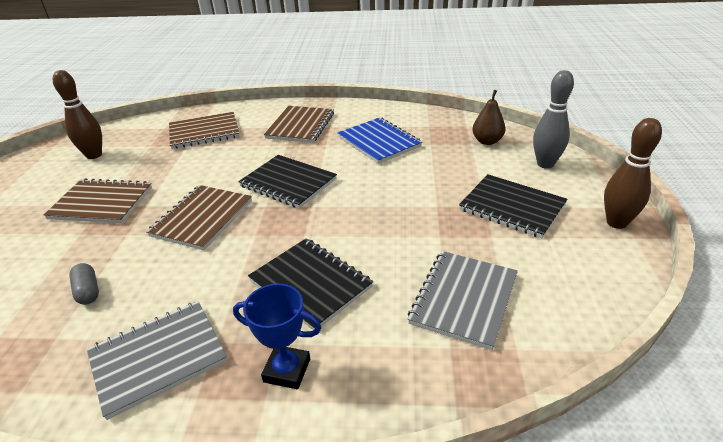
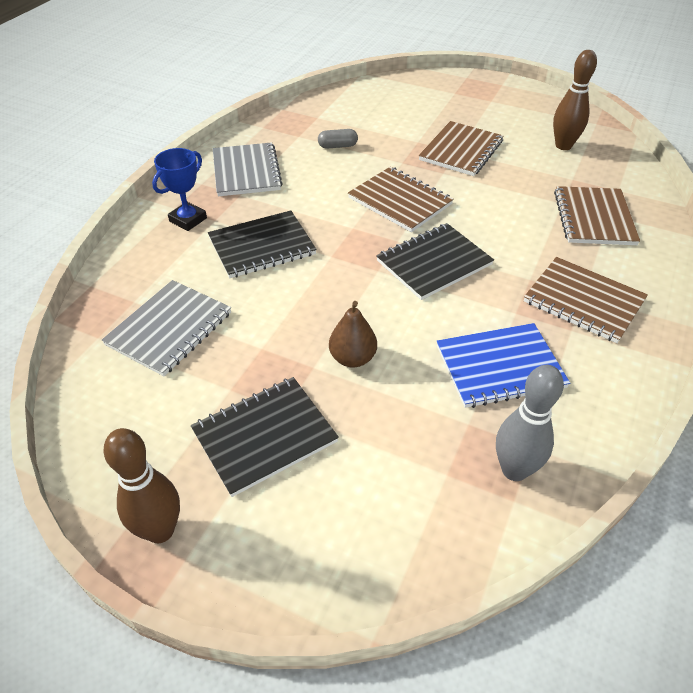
camera: 110 degrees right, 10 degrees up
(464, 299) = (169, 329): grey notebook -> grey notebook turned 75 degrees clockwise
(487, 141) = (444, 501): brown pear -> brown pear (352, 358)
(545, 164) = (336, 541): grey bowling pin -> grey bowling pin (514, 470)

